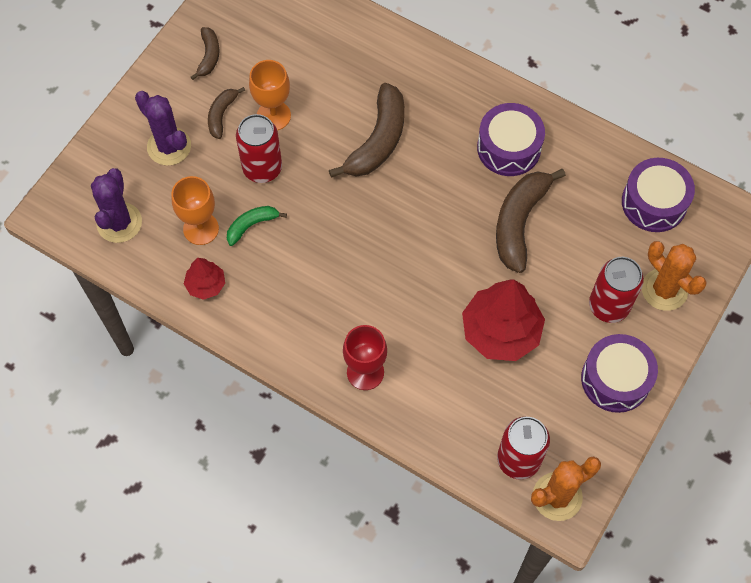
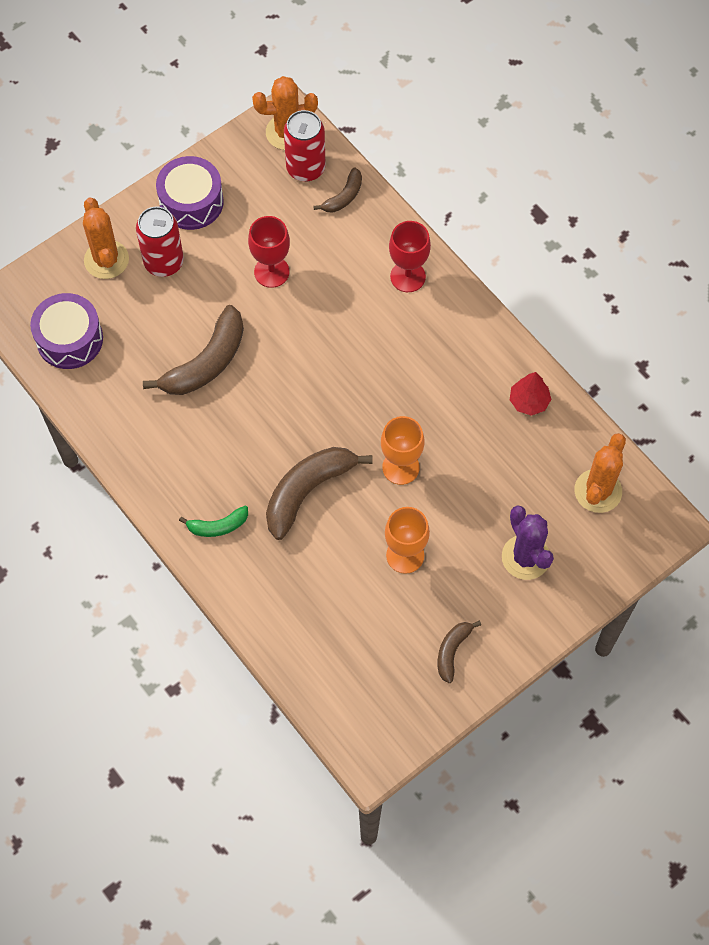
camera: 160 degrees left, 0 degrees up
(119, 223) = (598, 491): purple cactus -> orange cactus
(201, 229) = (517, 458): orange goblet -> orange goblet (400, 467)
(222, 115) = (459, 575): brown banana -> brown banana (344, 196)
(251, 225) = (466, 445): green banana -> green banana (218, 526)
(262, 168) = (436, 501): red can -> none
(501, 331) = (271, 272): red tree -> red goblet
(509, 148) = (180, 439): purple drum -> none

